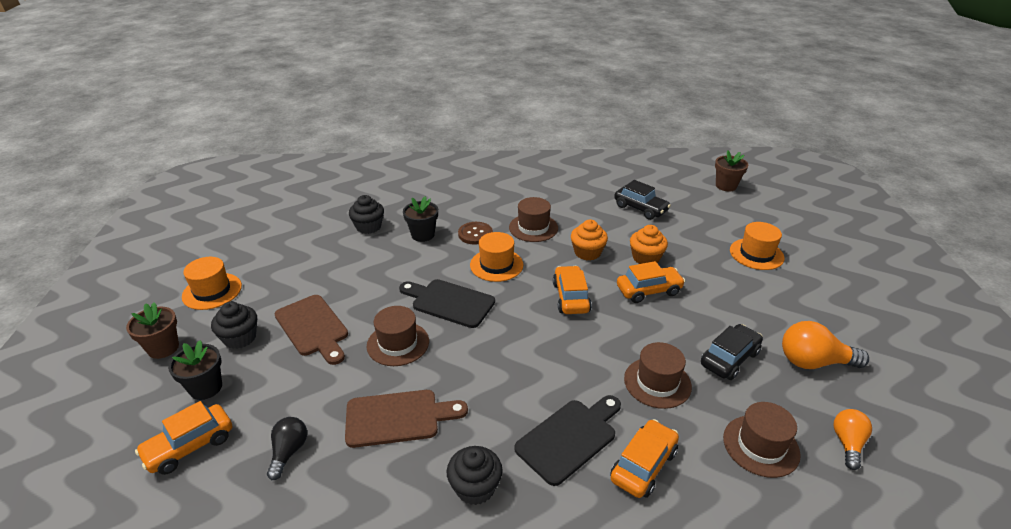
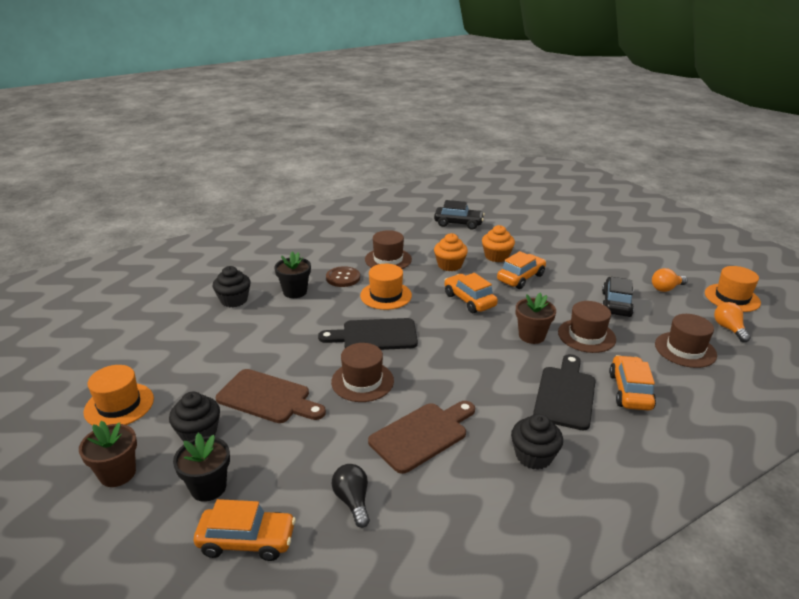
camera: 30 degrees left, 5 degrees down
(190, 446) = (247, 541): orange car -> orange car turned 105 degrees counterclockwise
(726, 186) = (504, 193): brown flower pot -> brown flower pot (531, 336)
(756, 254) = (568, 232): orange hat -> orange hat (732, 298)
(813, 362) = (666, 288): orange light bulb -> orange light bulb, size x0.63

